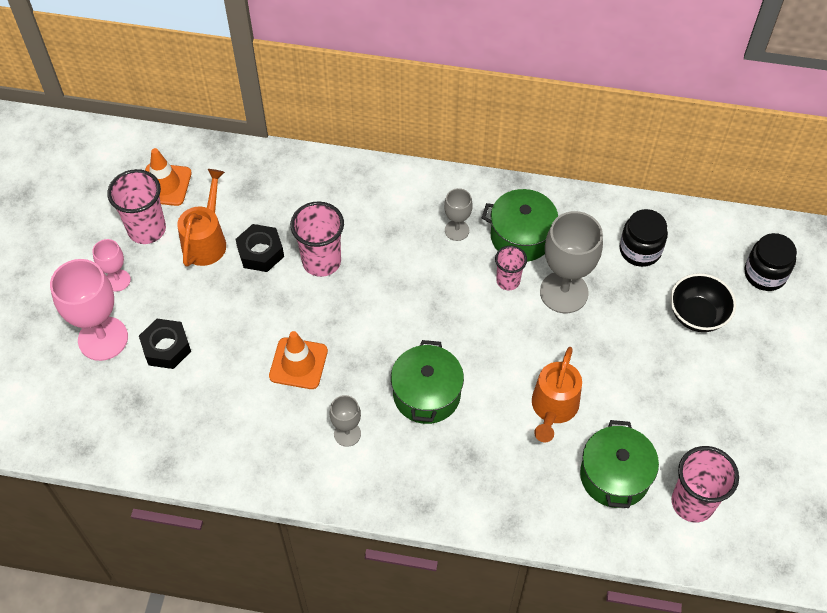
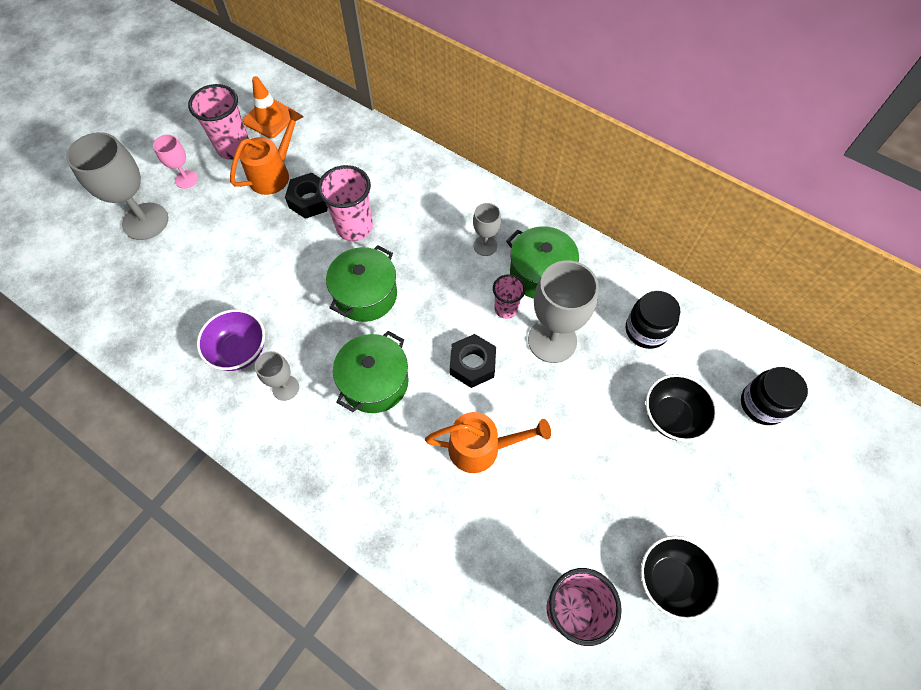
camera: 25 degrees right, 5 degrees up
(103, 338) = (145, 221): pink goblet -> grey goblet
(166, 348) = (188, 249): black nut -> black nut (472, 364)
(282, 420) = (240, 351): none -> purple bowl
(298, 363) = (283, 307): orange traffic cone -> none
(553, 409) = (482, 448): orange watering can -> orange watering can turned 135 degrees counterclockwise
(614, 476) = (505, 543): green pot -> green pot (366, 295)
(758, 445) = (670, 579): none -> black bowl

